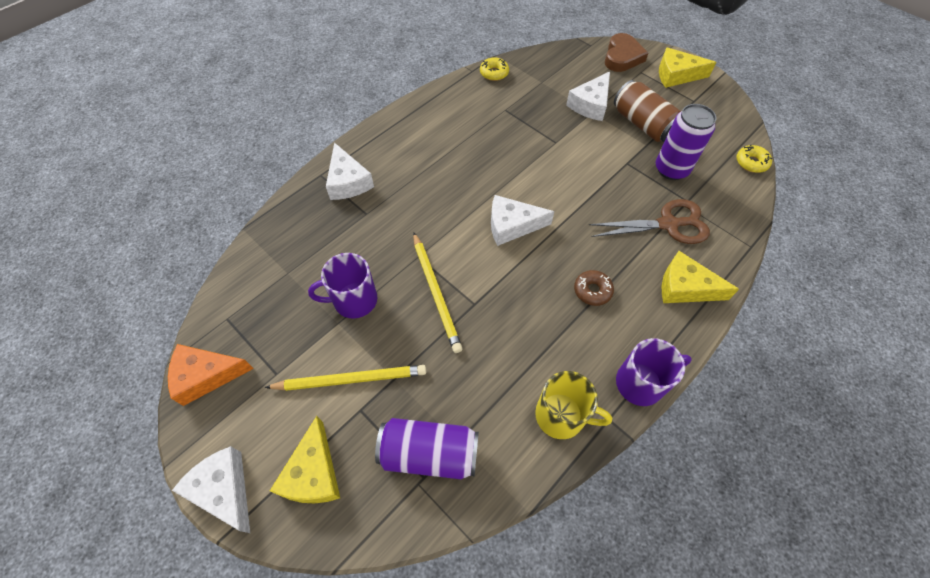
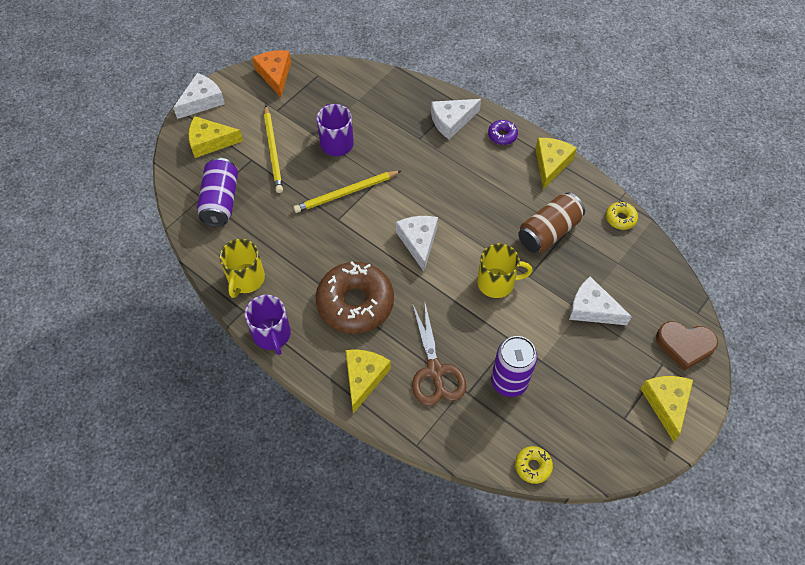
camera: 85 degrees right, 0 degrees up
(378, 141) = (502, 135): none -> purple donut
(423, 110) = (551, 164): none -> yellow cheese
(563, 166) = (497, 282): none -> yellow mug
(592, 291) = (355, 303): brown donut -> brown donut, size x2.31
(643, 124) = (572, 359): brown can -> brown can (548, 232)

